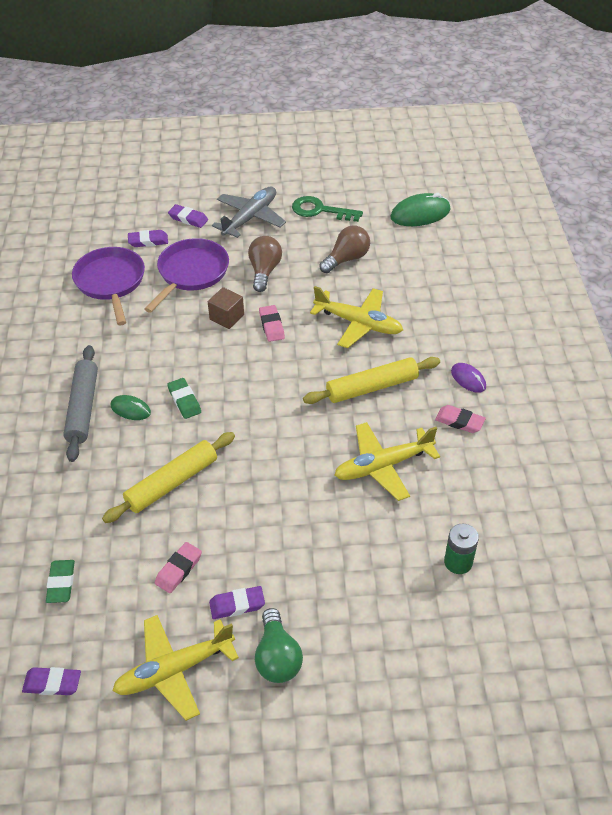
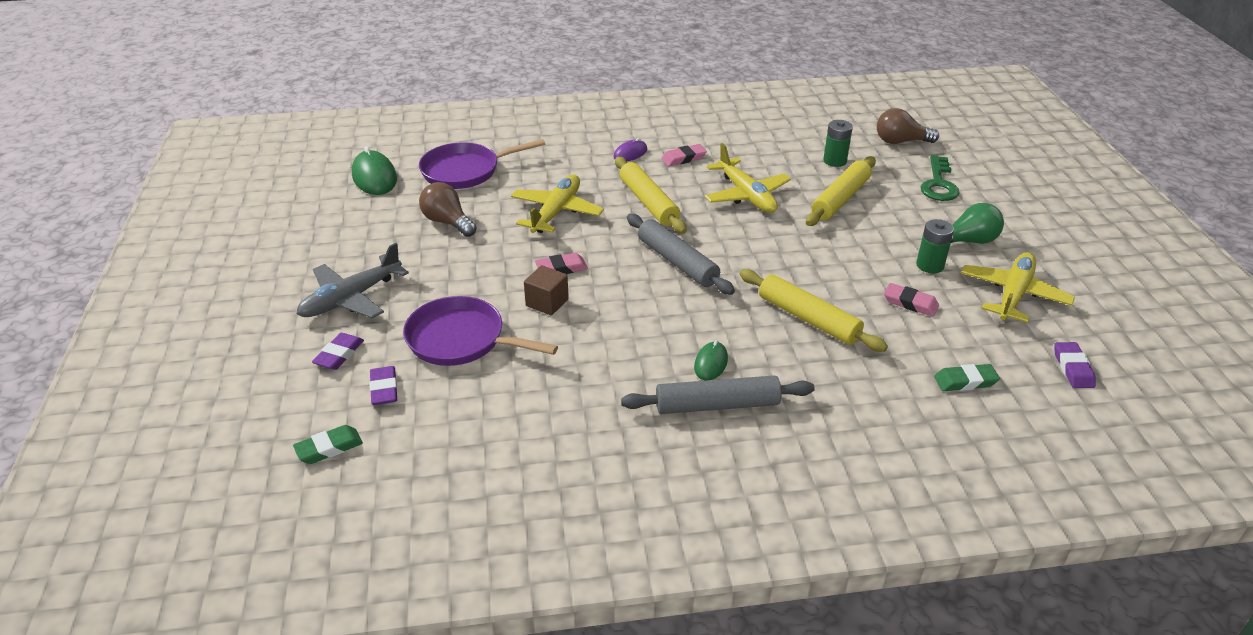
camera: 95 degrees left, 10 degrees down
(111, 282) = (473, 415): purple pan -> purple pan (465, 171)
(174, 670) = (1013, 295): yellow plane -> yellow plane turned 120 degrees counterclockwise
(184, 400) = (689, 322): green eraser -> green eraser (329, 448)
(237, 605) = (930, 265): purple eraser -> green battery
(250, 218) = (351, 298): grey plane -> grey plane turned 75 degrees counterclockwise
(264, 271) = (463, 279): brown light bulb -> brown light bulb (900, 142)
(270, 400) = (677, 262): none -> grey rolling pin
(320, 210) = (350, 244): green key -> green key (938, 184)
(372, 550) = (840, 199): none -> yellow rolling pin
(459, 421) = (683, 158): pink eraser -> pink eraser turned 45 degrees clockwise

